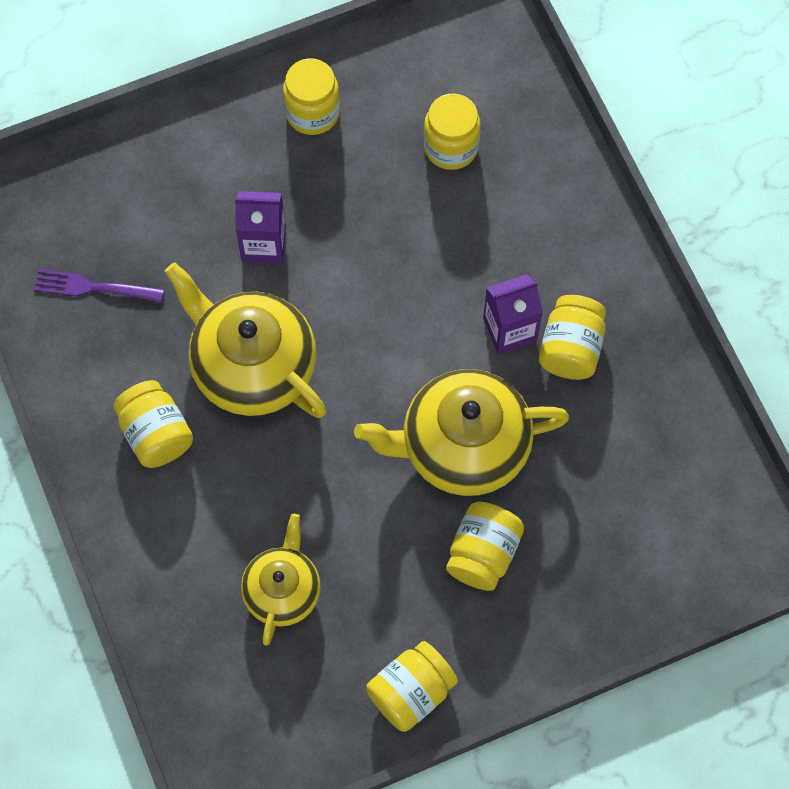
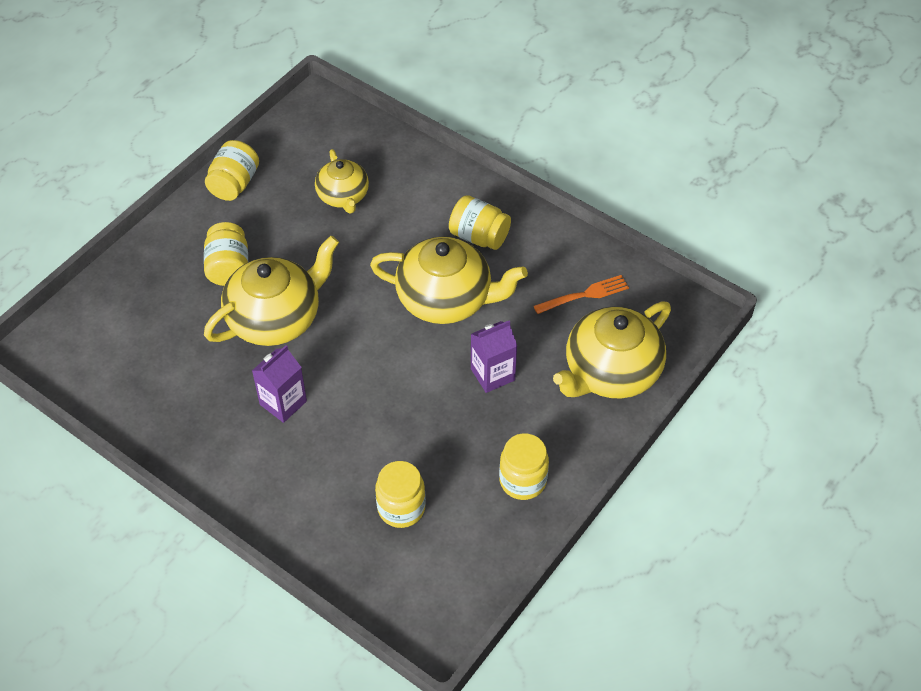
camera: 150 degrees right, 15 degrees down
(94, 287) = (584, 295): purple fork -> orange fork
(138, 180) = (610, 372): none -> yellow teapot
(570, 348) = (232, 411): yellow jar -> none

